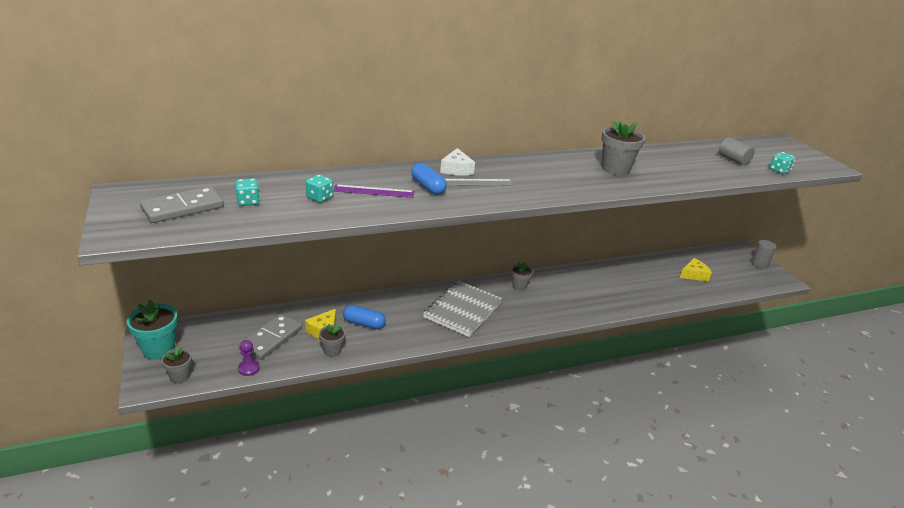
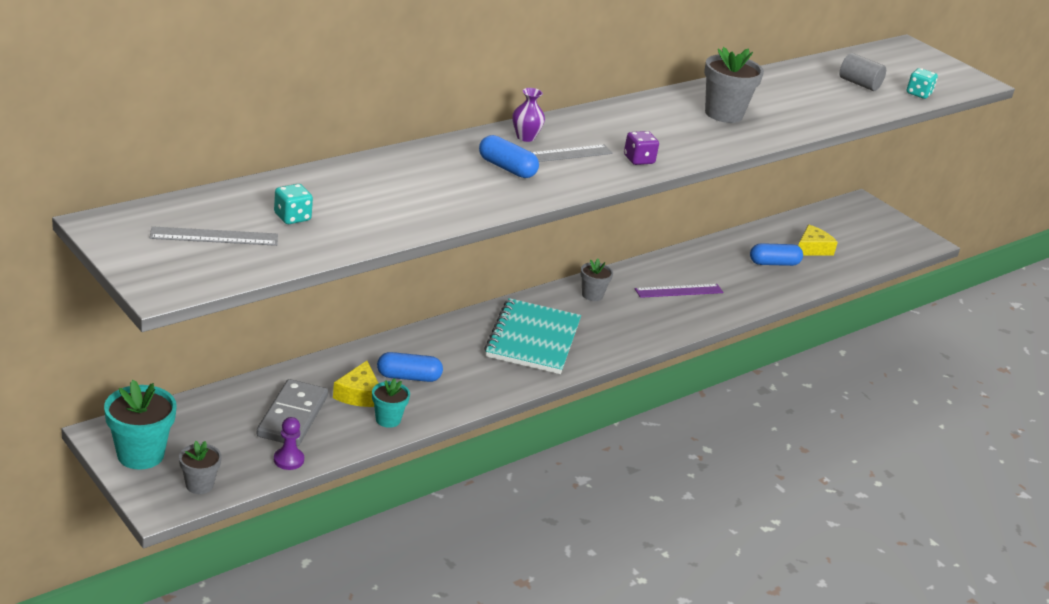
camera: 20 degrees left, 0 degrees up
(183, 208) = (214, 236): grey domino -> grey ruler
(319, 198) = (380, 200): turquoise dice -> none
(332, 351) = (388, 419): grey flower pot -> turquoise flower pot
(374, 191) = (443, 182): purple ruler -> purple ruler (679, 291)
(456, 169) = (525, 137): white cheese -> purple vase
(463, 310) = (533, 339): grey notebook -> turquoise notebook
(531, 191) = (639, 160): none -> purple dice
(661, 281) = (774, 263): none -> blue capsule
(759, 264) = (889, 222): grey cylinder -> none

